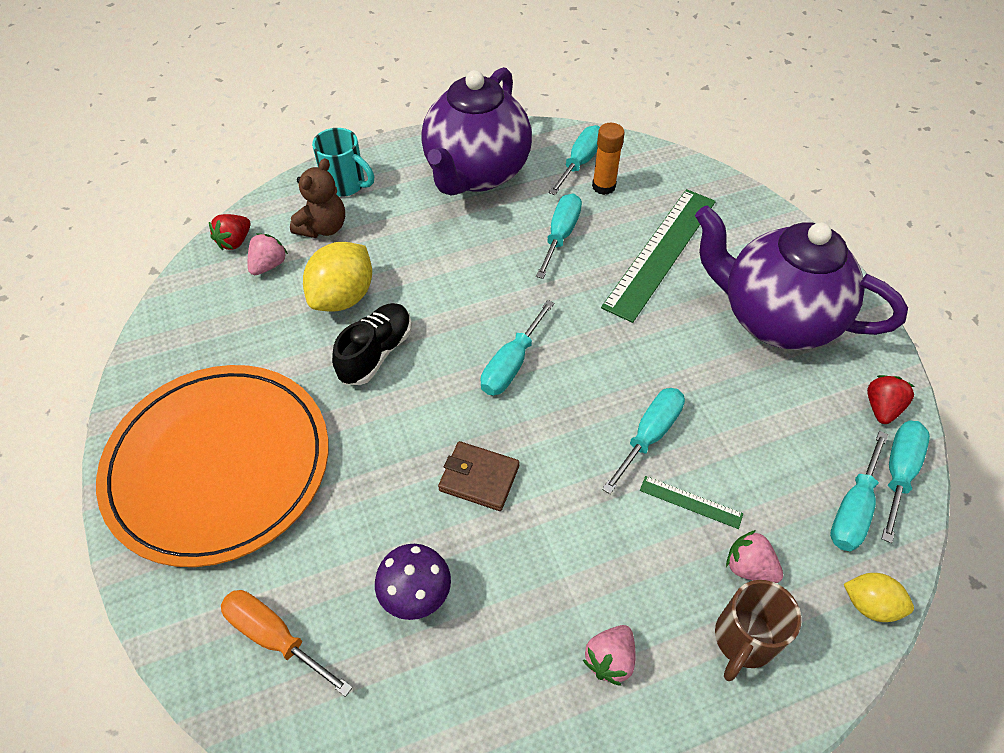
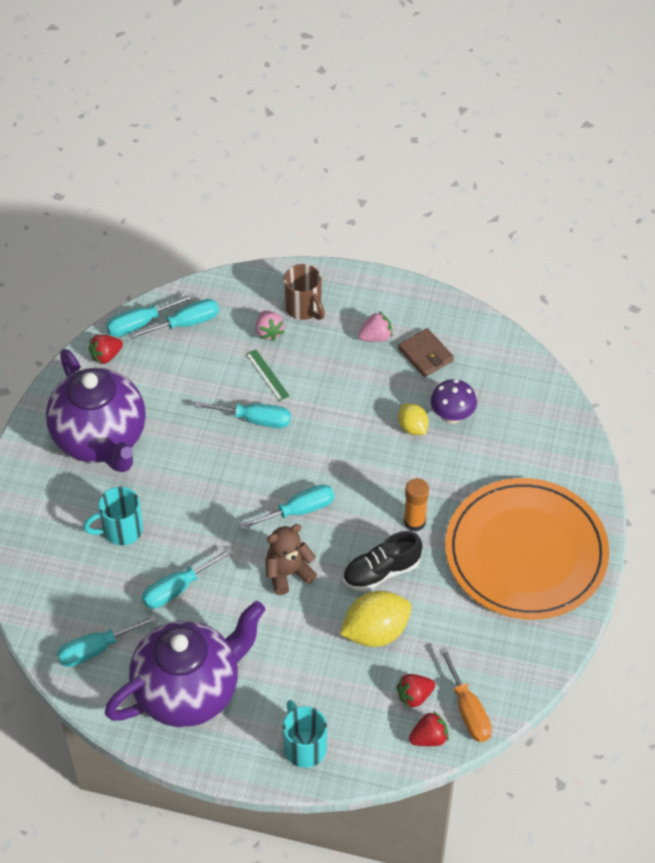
camera: 145 degrees left, 0 degrees up
(269, 265) = (414, 696): pink strawberry -> red strawberry
(275, 637) = (538, 439): orange screwdriver -> orange screwdriver (468, 710)
(323, 227) = (351, 709): brown teddy bear -> brown teddy bear (288, 573)
(479, 478) = (374, 454): brown wallet -> brown wallet (425, 355)
(603, 186) = (102, 613): orange glue stick -> orange glue stick (414, 522)
(649, 435) = (255, 419): turquoise screwdriver -> turquoise screwdriver turned 150 degrees counterclockwise
(660, 252) = (121, 530): green ruler -> turquoise mug
(743, 640) = (304, 308): brown mug -> brown mug turned 75 degrees clockwise
(870, 604) = (228, 286): yellow lemon -> yellow lemon (412, 427)

